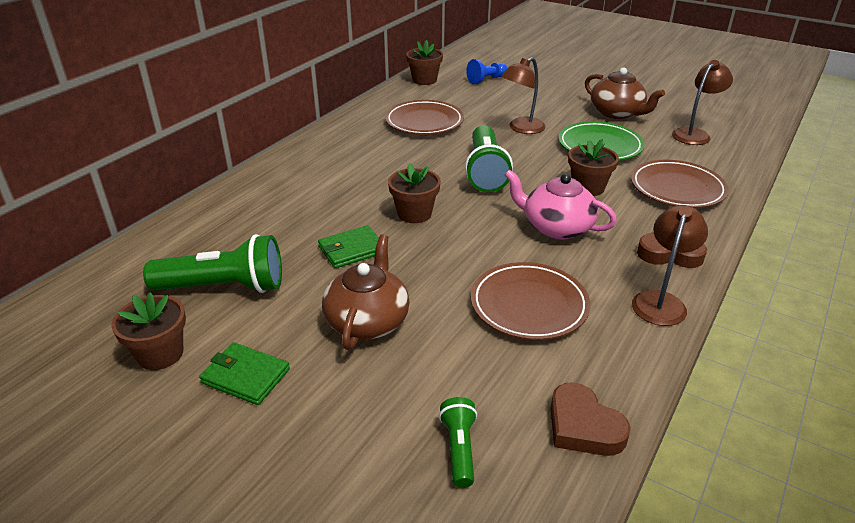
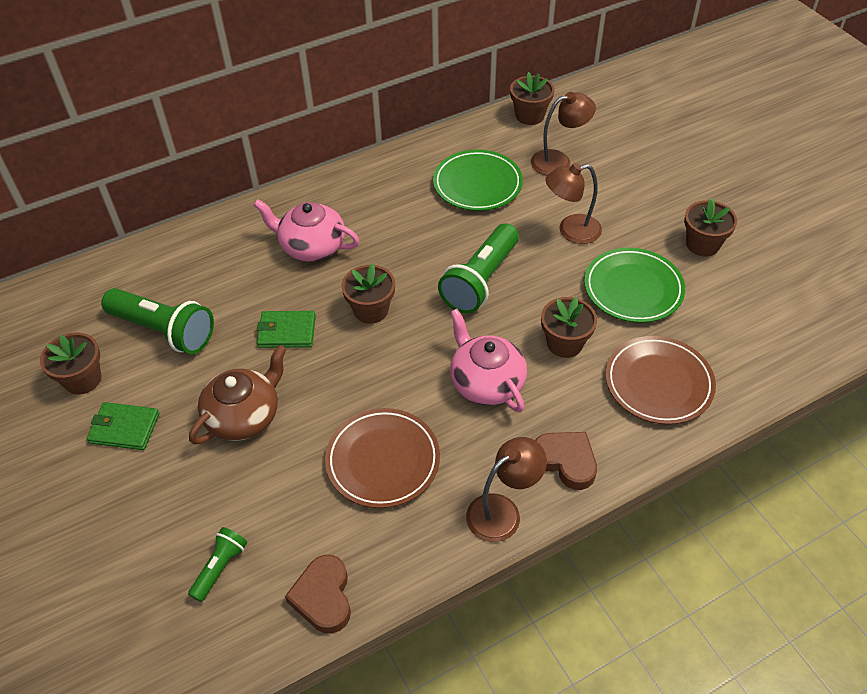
camera: 30 degrees right, 15 degrees up
(245, 376) = (124, 428): green wallet -> green wallet turned 45 degrees counterclockwise
(320, 190) = (311, 246): none -> pink teapot
(424, 122) = (477, 184): brown plate -> green plate
(486, 80) = (599, 137): blue pawn -> none
(617, 113) = (702, 244): brown teapot -> brown flower pot
(695, 134) = (763, 312): brown lamp -> brown lamp (558, 161)

